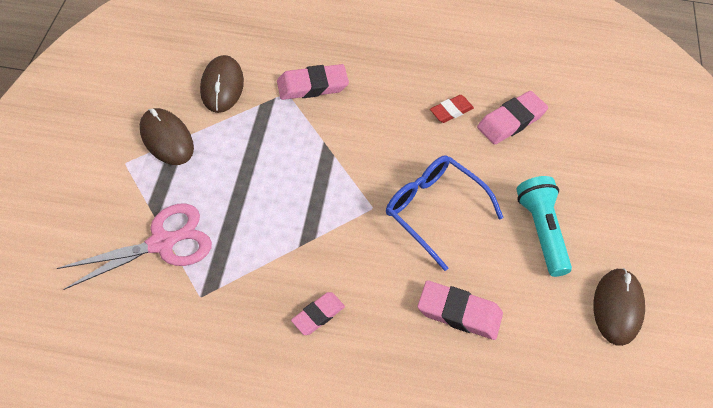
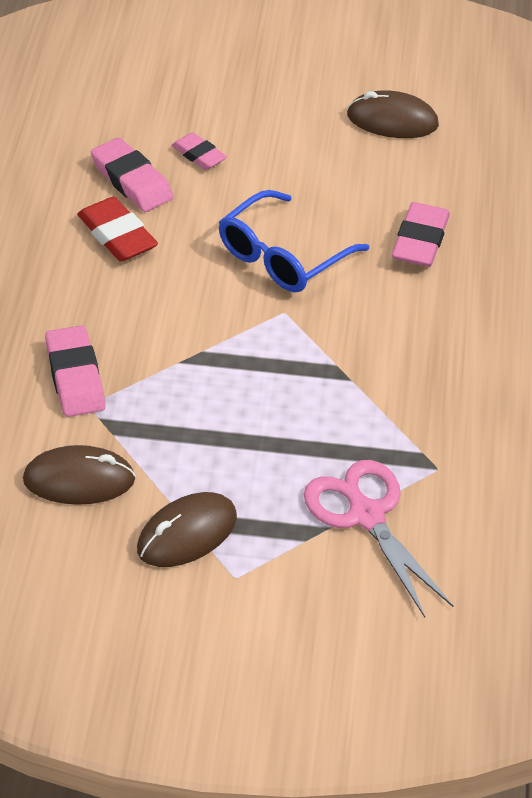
camera: 90 degrees left, 10 degrees down
(318, 315) = (444, 358): pink eraser -> pink eraser (199, 155)
(451, 111) = (117, 235): red eraser -> red eraser, size x1.56
(541, 231) = (301, 168): turquoise flashlight -> none

